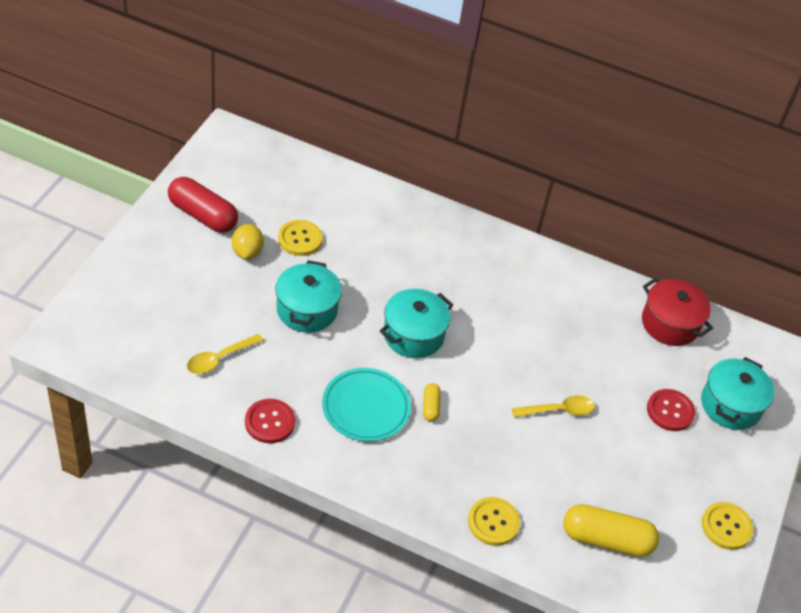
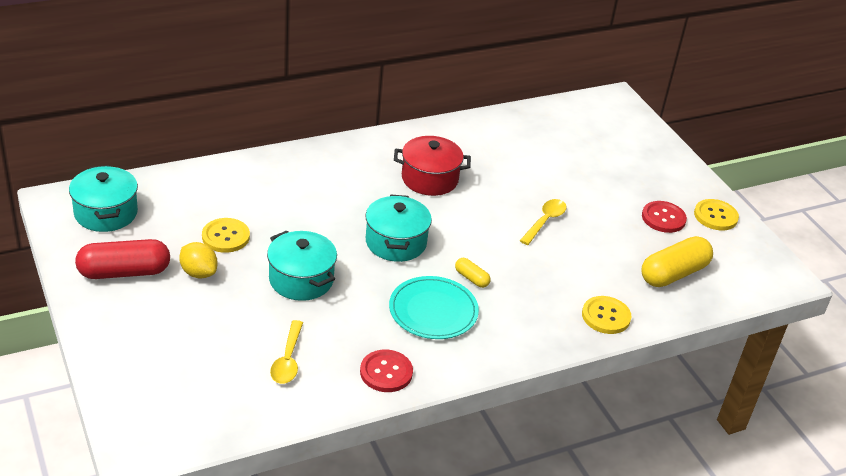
camera: 45 degrees left, 10 degrees down
(670, 323) = (530, 125): red pot -> red pot (429, 179)
(670, 411) = (601, 175): red button -> red button (663, 218)
(730, 405) = (624, 148): turquoise pot -> turquoise pot (106, 213)

